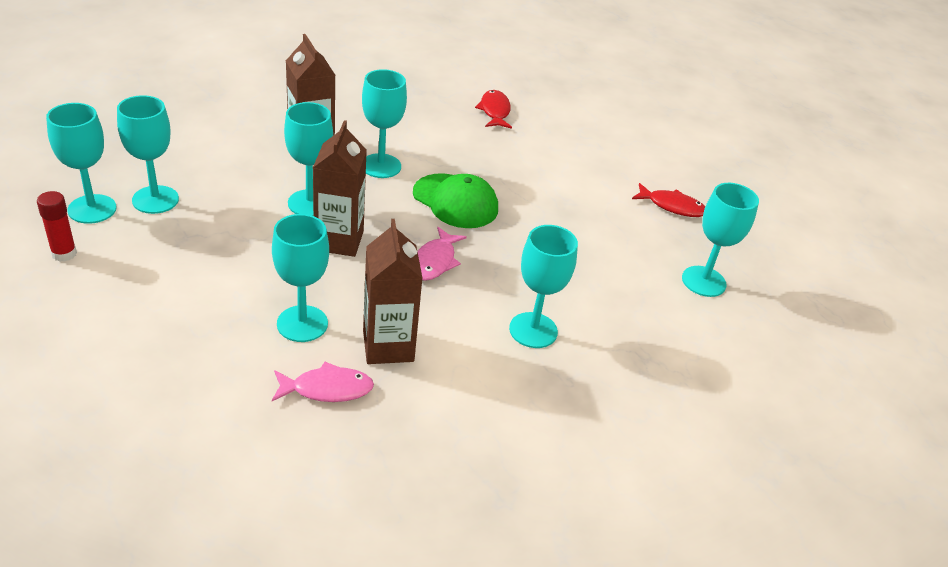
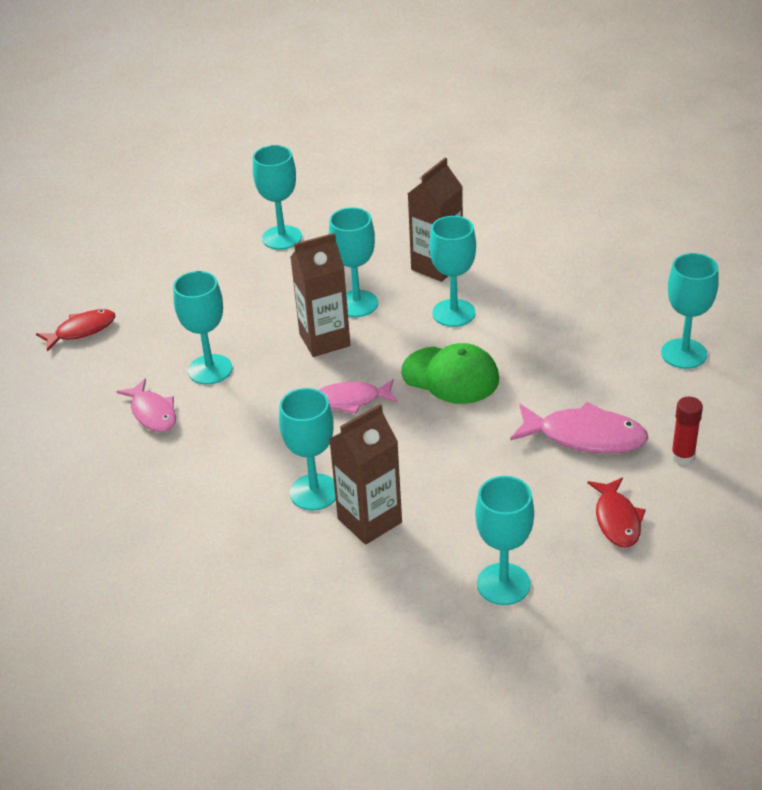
camera: 70 degrees right, 0 degrees up
(64, 254) = (186, 237): red glue stick -> red glue stick (682, 456)
(92, 209) = (243, 220): turquoise goblet -> turquoise goblet (684, 354)
(388, 346) = (223, 421): brown carton -> brown carton (369, 520)
(455, 201) = (450, 375): green cap -> green cap turned 75 degrees counterclockwise
(494, 111) = (638, 335): red fish -> red fish (81, 330)
(579, 179) = (585, 436): none -> pink fish

